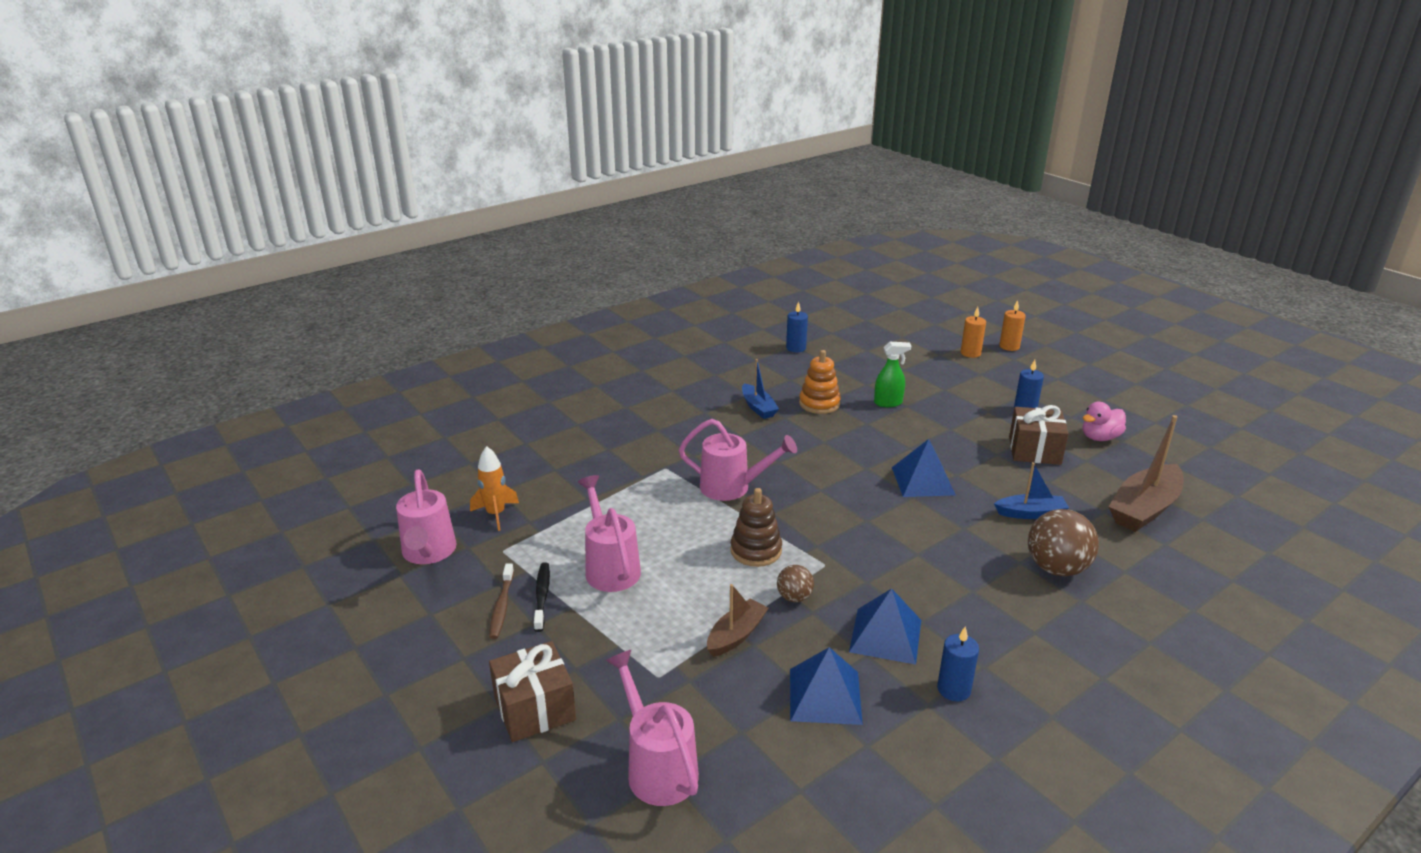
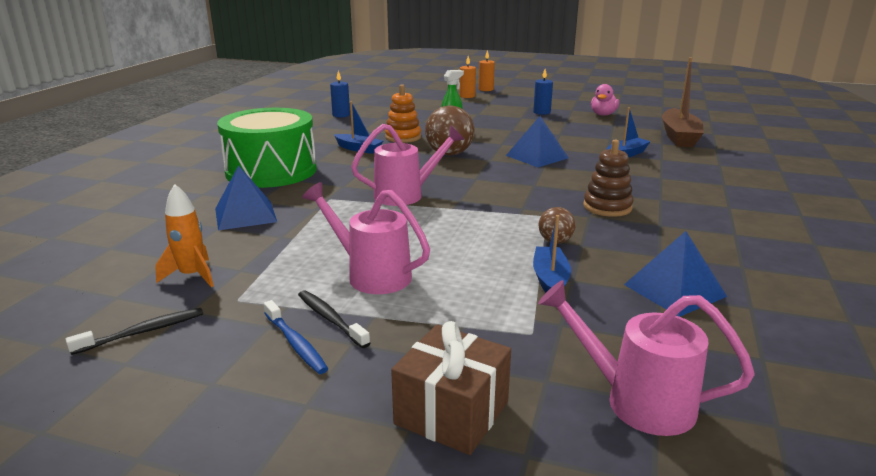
camera: 35 degrees left, 5 degrees down
(428, 553) = (143, 332): pink watering can -> black toothbrush
(502, 606) = (296, 343): brown toothbrush -> blue toothbrush
(654, 413) = (271, 171): none -> green drum
(736, 635) = (550, 280): brown boat -> blue boat
(756, 550) = (482, 224): brown stacking toy -> brown stacking toy (607, 207)
(886, 635) = (652, 240): blue pyramid -> blue pyramid (245, 215)
(953, 689) = (742, 252): blue candle -> none
(1034, 450) = (578, 127): brown gift -> none
(1056, 568) = (685, 174): brown ball -> brown ball (449, 154)

